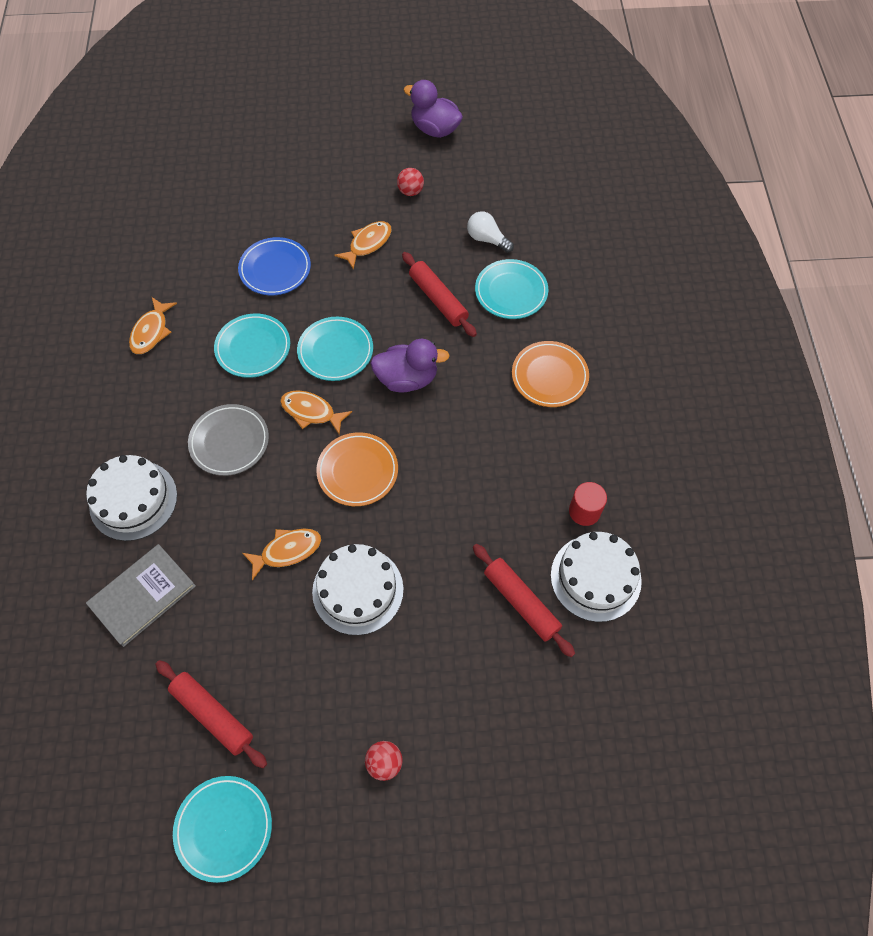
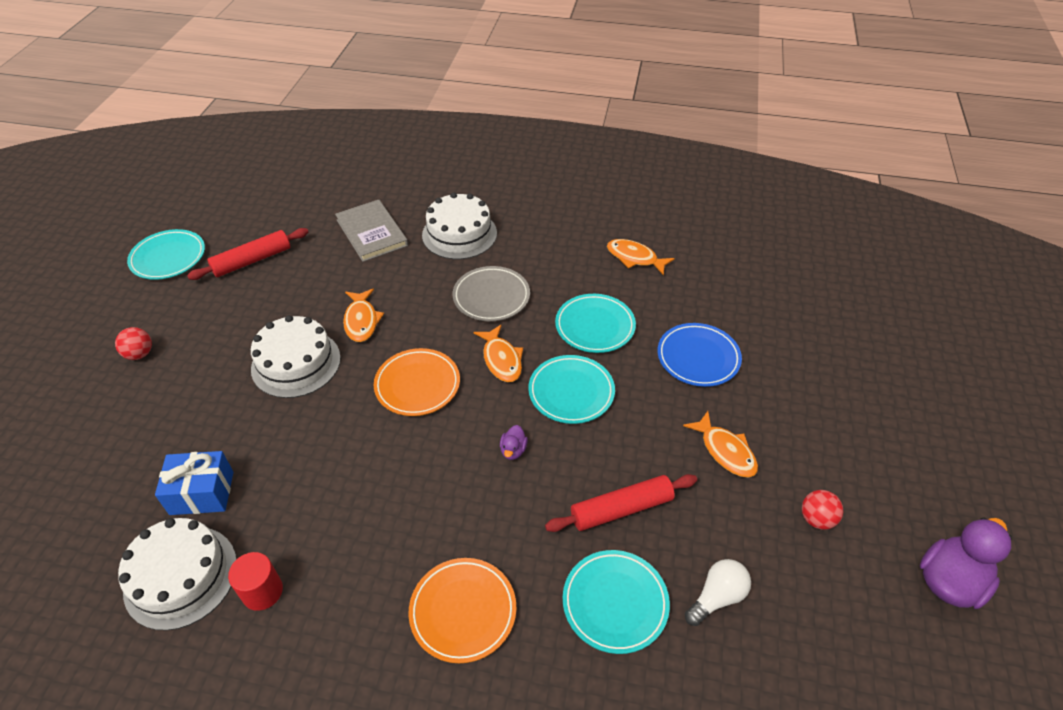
camera: 105 degrees right, 15 degrees down
(311, 412) = (501, 360): orange fish -> orange fish turned 120 degrees clockwise
(407, 379) = (513, 450): purple duck -> purple duck, size x0.46
(521, 602) = (202, 493): red rolling pin -> blue gift

